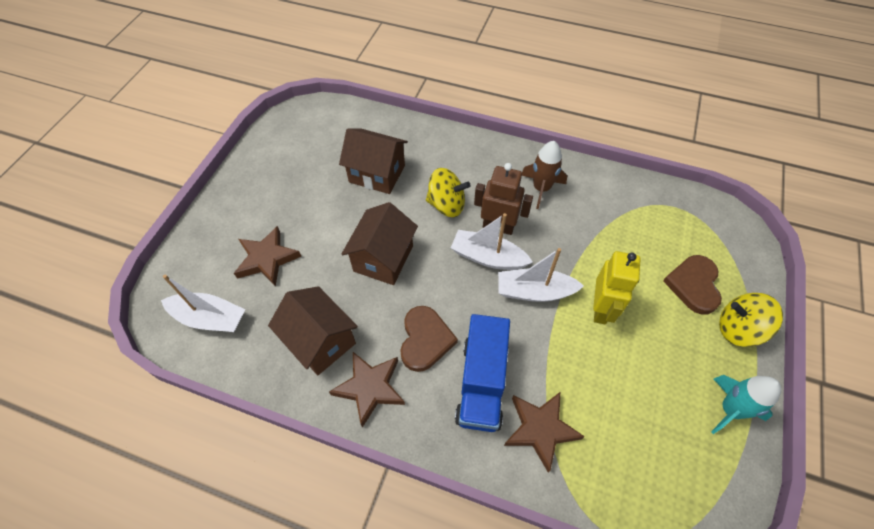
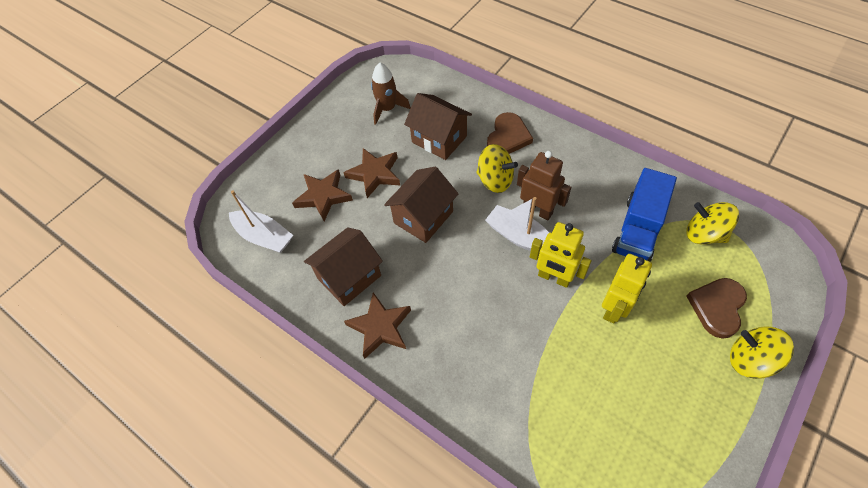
camera: 20 degrees right, 0 degrees up
(320, 341) = (349, 277): brown house -> brown house turned 75 degrees clockwise
(425, 340) = (440, 297): brown heart -> brown heart (508, 137)
(481, 383) = (479, 347): blue truck -> blue truck (638, 229)
(534, 291) = (554, 277): white boat -> yellow robot
(540, 429) = (521, 402): brown star -> brown star (374, 174)
(541, 188) = (591, 182): brown rocket -> brown rocket (387, 109)
(660, 217) = (704, 234): none -> yellow spinning top
(730, 409) = (714, 433): turquoise rocket -> none

